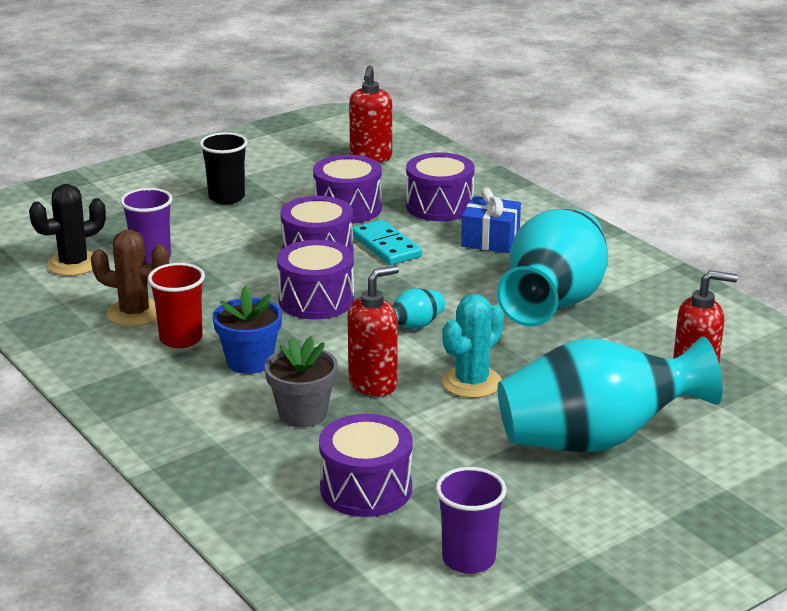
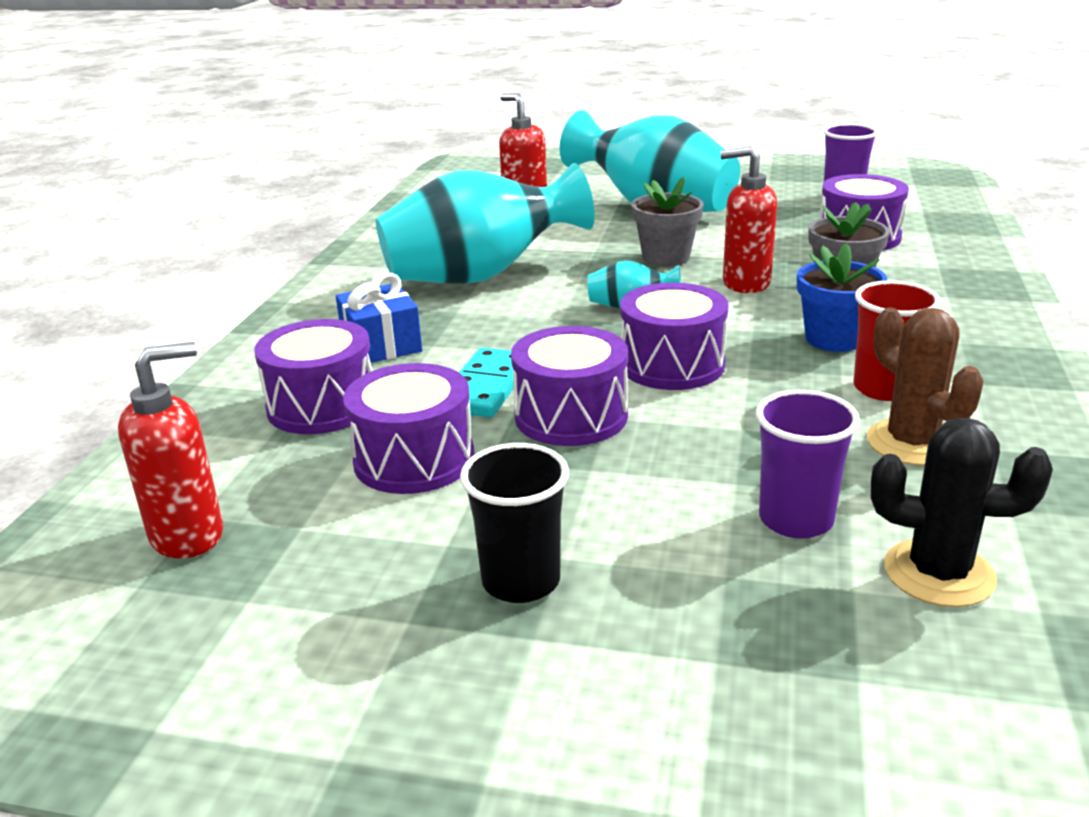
camera: 130 degrees left, 0 degrees up
(471, 382) = (666, 258): turquoise cactus -> grey flower pot

